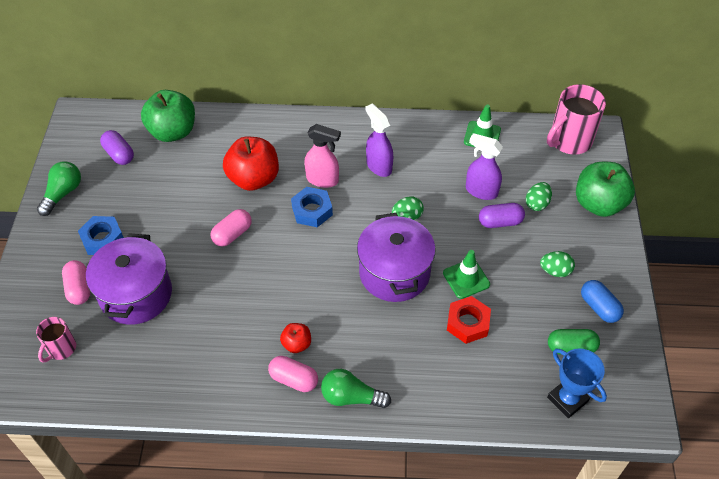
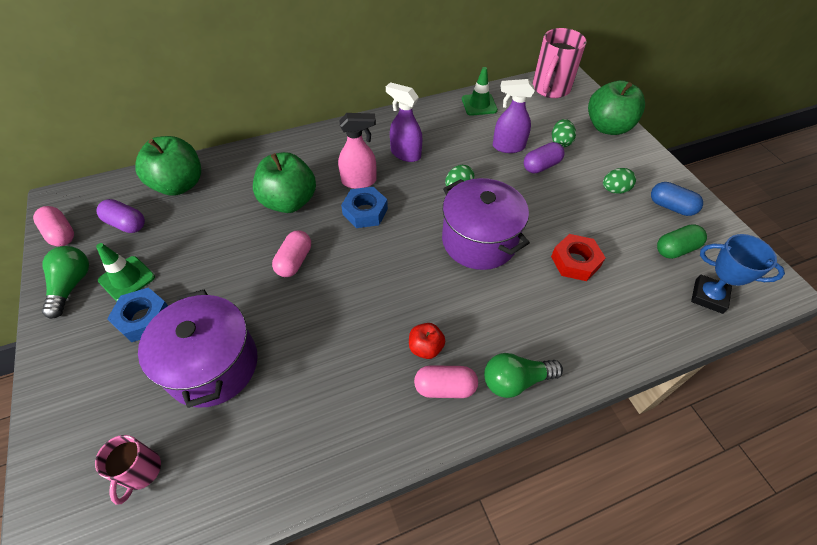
camera: 25 degrees left, 0 degrees up
(79, 288) = (136, 386): pink capsule -> pink capsule (61, 234)
(253, 179) = (289, 202): red apple -> green apple
(466, 279) = (546, 223): green traffic cone -> green traffic cone (127, 279)

